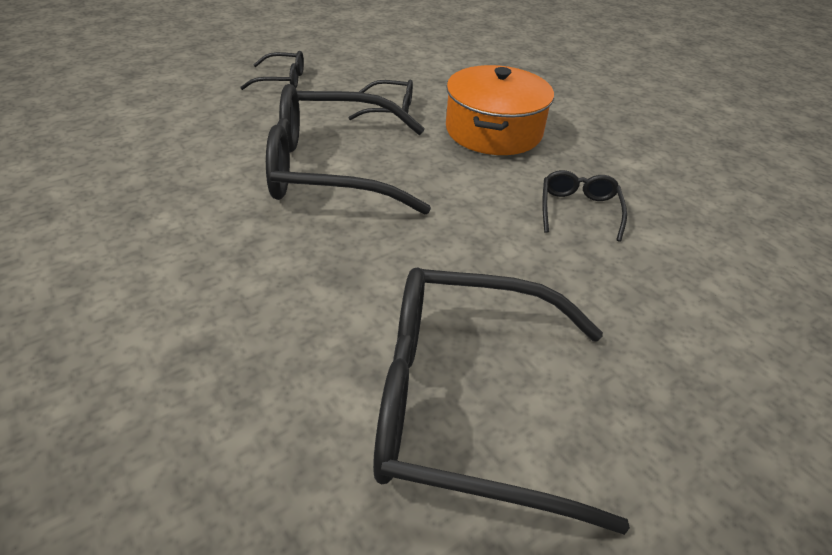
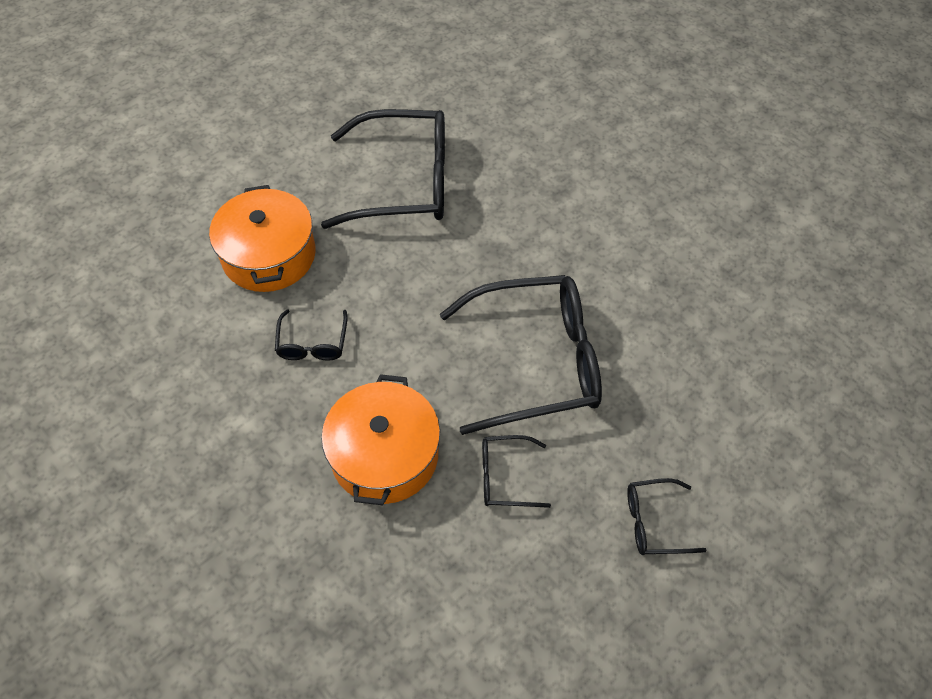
camera: 175 degrees right, 15 degrees up
(669, 310) = (269, 255): none -> orange pot

